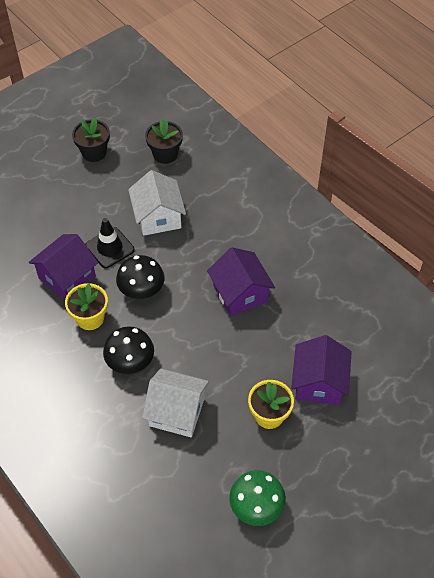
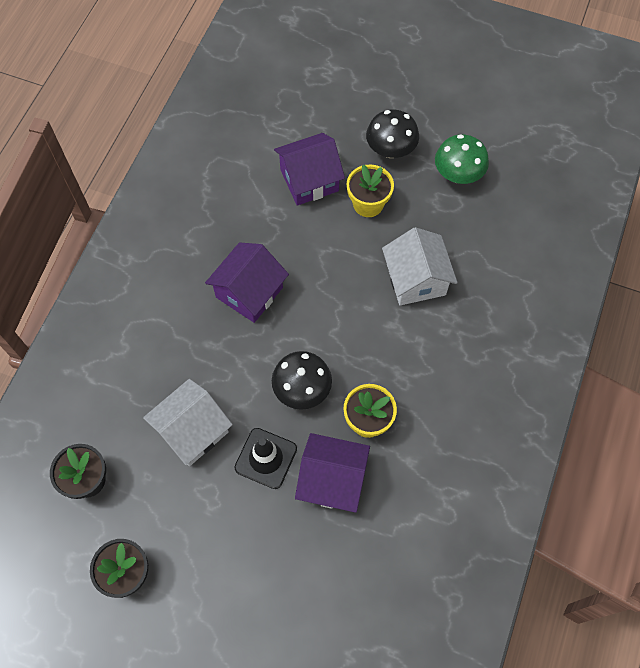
camera: 120 degrees left, 10 degrees up
(130, 362) = (392, 350): black mushroom -> black mushroom (390, 150)

